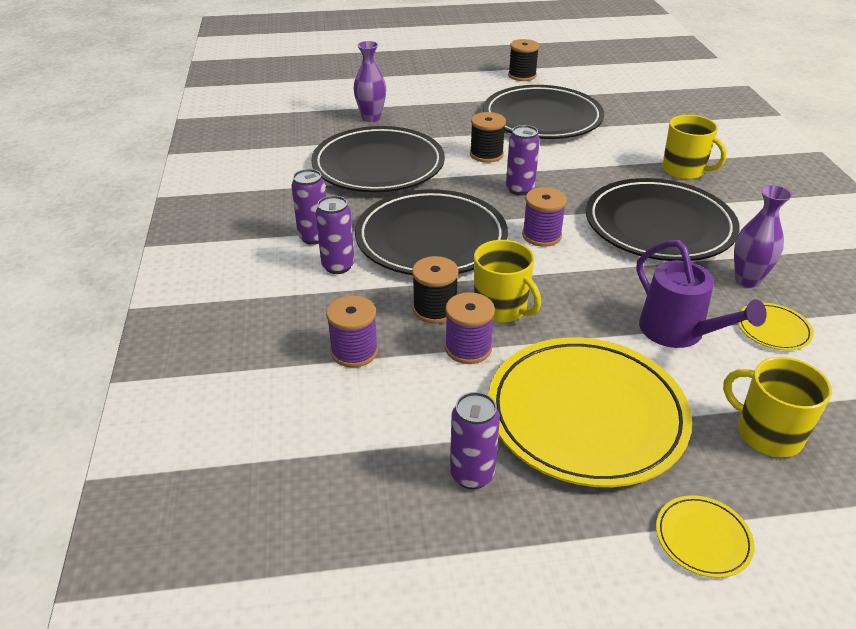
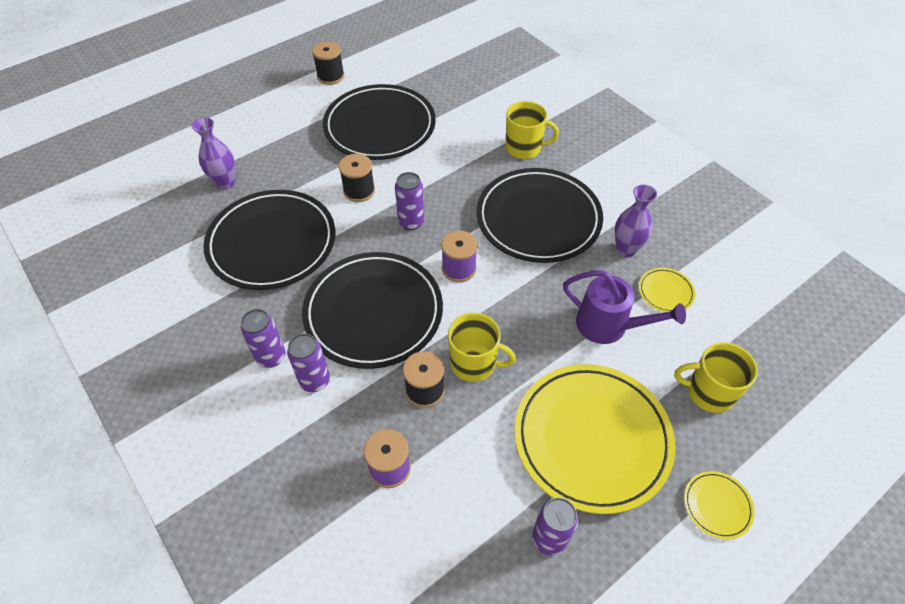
camera: 30 degrees left, 15 degrees up
(468, 348) = (474, 418): purple spool -> none

